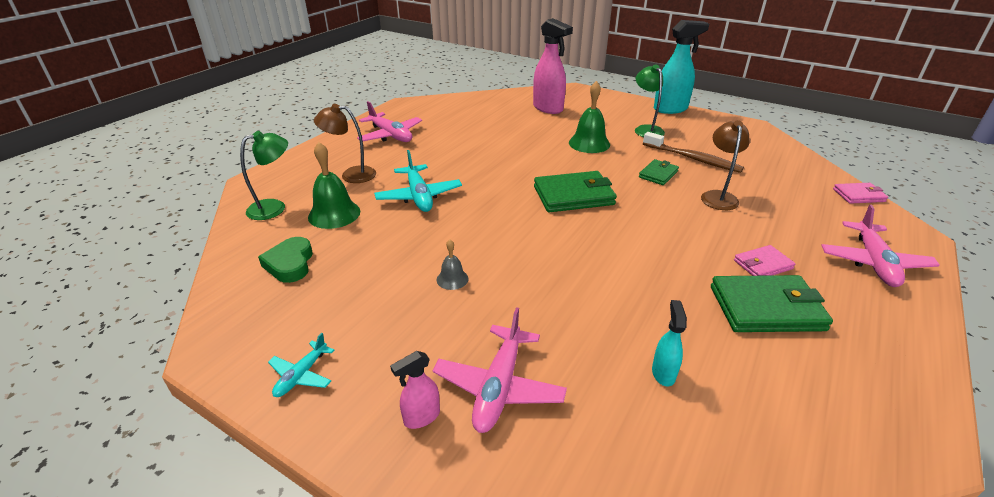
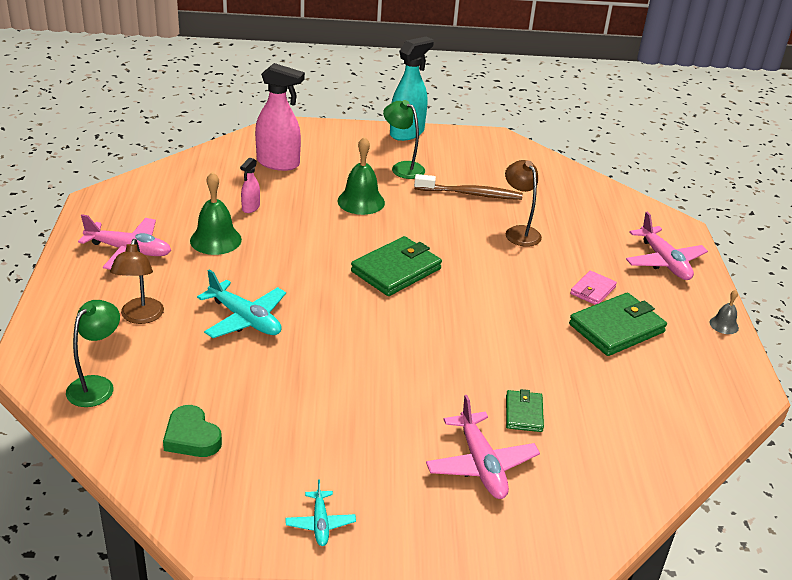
camera: 35 degrees left, 0 degrees up
(334, 214) = (175, 369): green bell -> green bell (215, 240)
(351, 175) = (140, 317): brown lamp -> brown lamp turned 60 degrees counterclockwise
(421, 417) = (446, 510): pink spray bottle -> pink spray bottle (250, 208)
(452, 279) = (363, 393): grey bell -> grey bell (724, 325)
(658, 174) = (453, 222): green wallet -> green wallet (523, 413)
(663, 373) = (582, 406): turquoise spray bottle -> none
(858, 195) = (623, 197): pink wallet -> none

